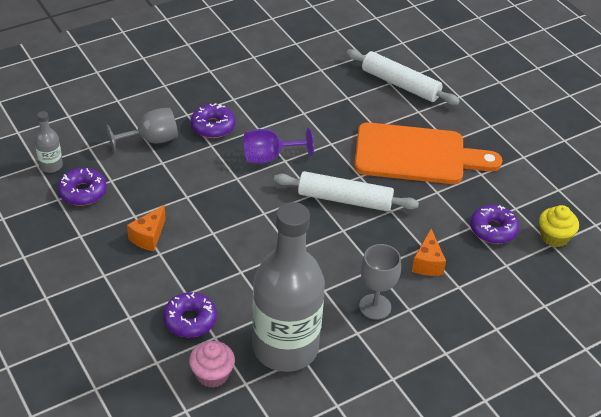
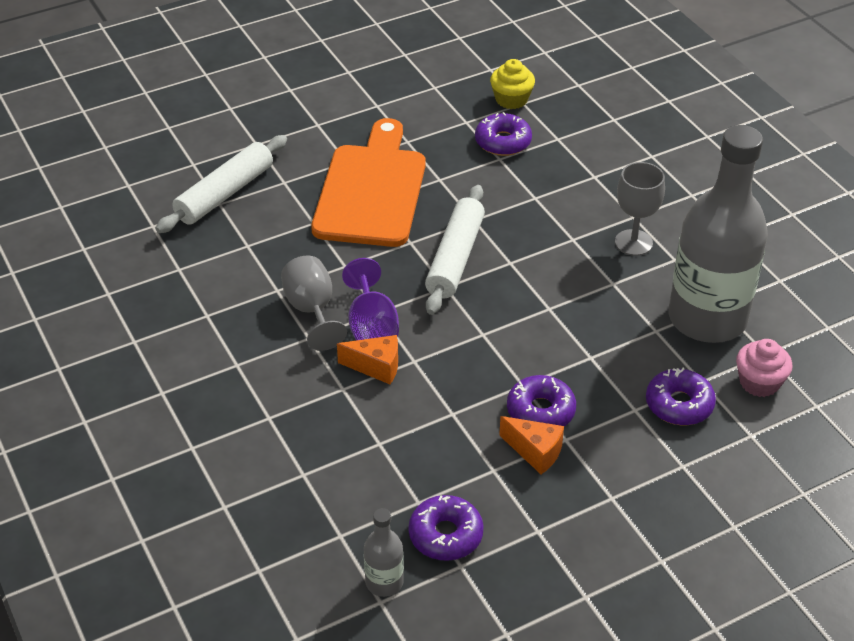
camera: 85 degrees left, 0 degrees up
(151, 140) = (328, 458): grey goblet -> grey goblet (312, 310)
(213, 126) = (300, 387): purple donut -> purple donut (540, 411)
(427, 263) = (560, 196): orange cheese -> orange cheese (376, 367)

